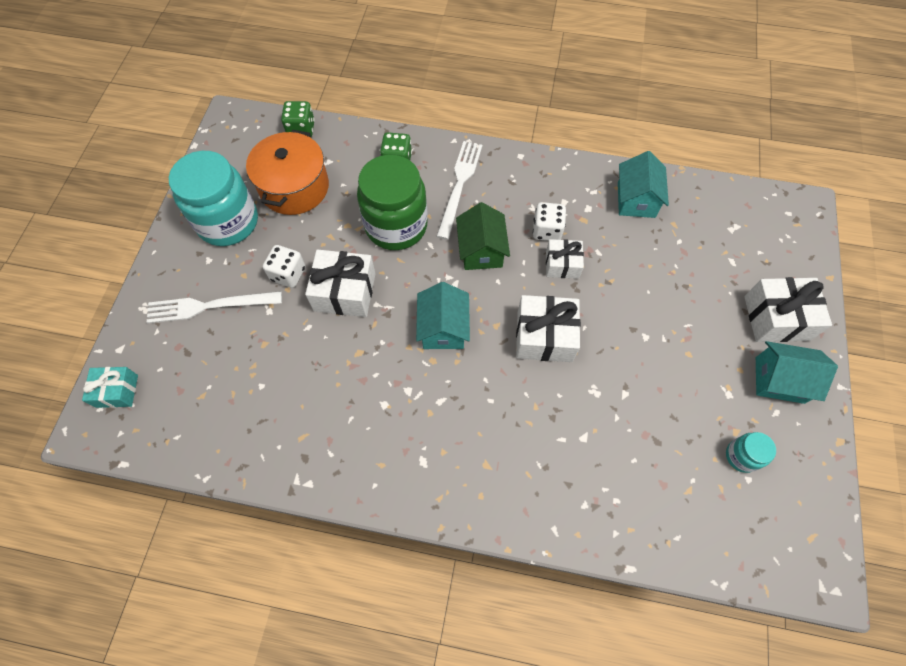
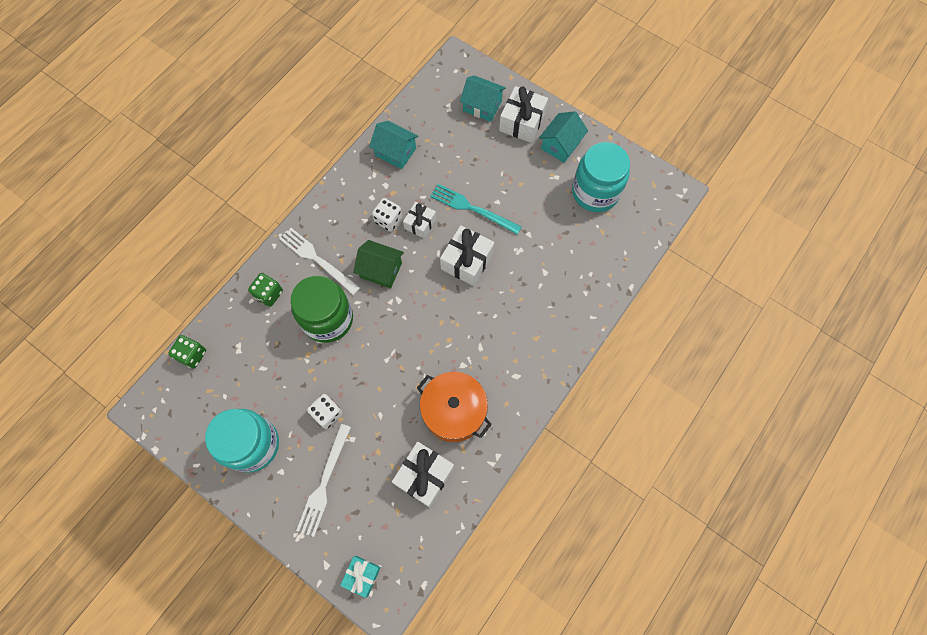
camera: 65 degrees left, 5 degrees up
(294, 187) = (248, 381): orange pot -> orange pot (454, 411)
(344, 292) = (365, 378): white gift -> white gift (424, 476)
(443, 328) = (428, 322): turquoise house -> turquoise house (482, 106)
(617, 312) = (472, 208): none -> turquoise fork
(741, 456) = (595, 192): turquoise jar -> turquoise jar, size x2.21

